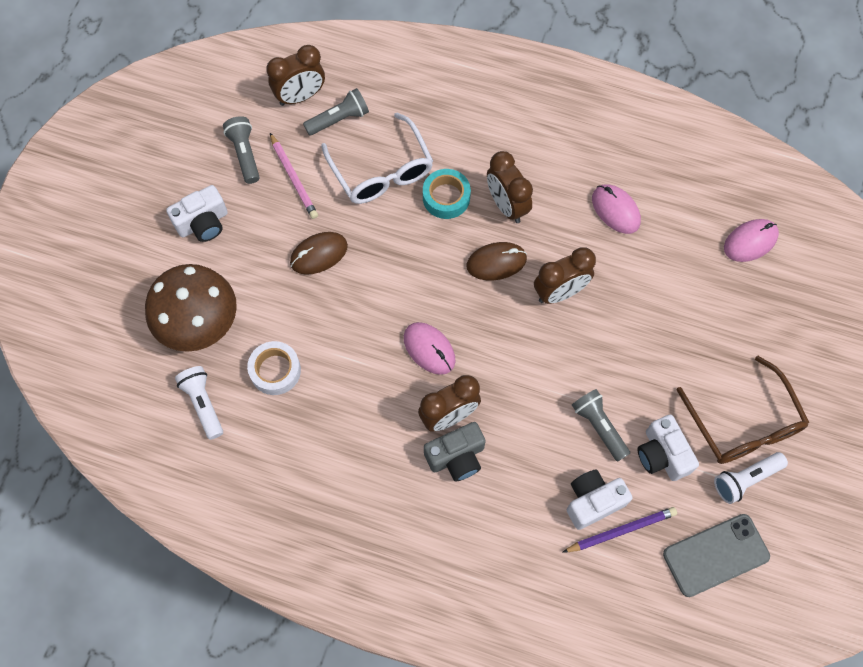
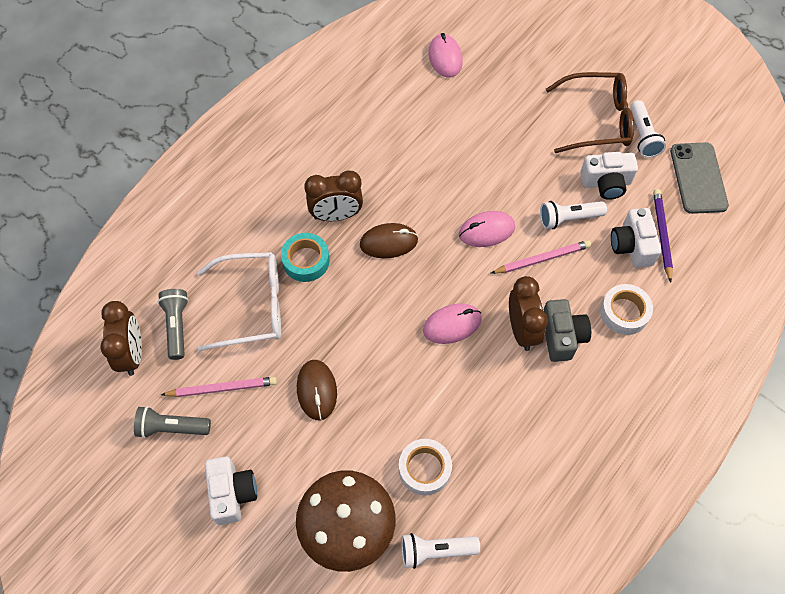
camera: 70 degrees left, 5 degrees down
(496, 262) = (388, 242): brown mouse -> brown mouse turned 75 degrees clockwise
(508, 512) = (624, 312): none -> white tape
(538, 413) = (542, 259): none -> pink pencil
(560, 292) = (437, 204): brown clock -> none
(599, 427) = (568, 219): grey flashlight -> white flashlight
(615, 210) = (377, 137): pink mouse -> pink mouse (486, 231)

